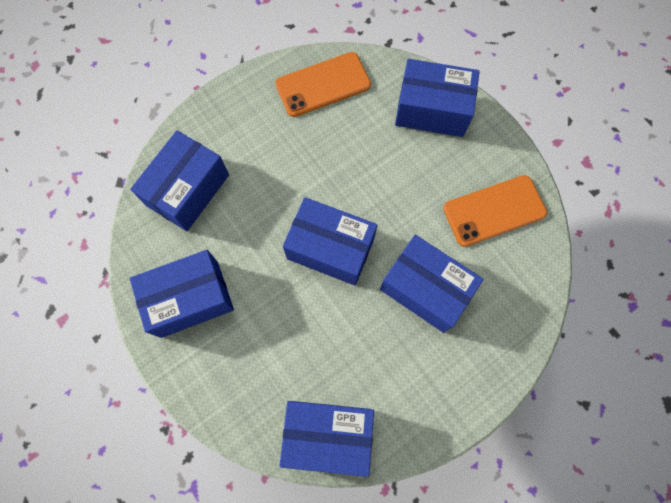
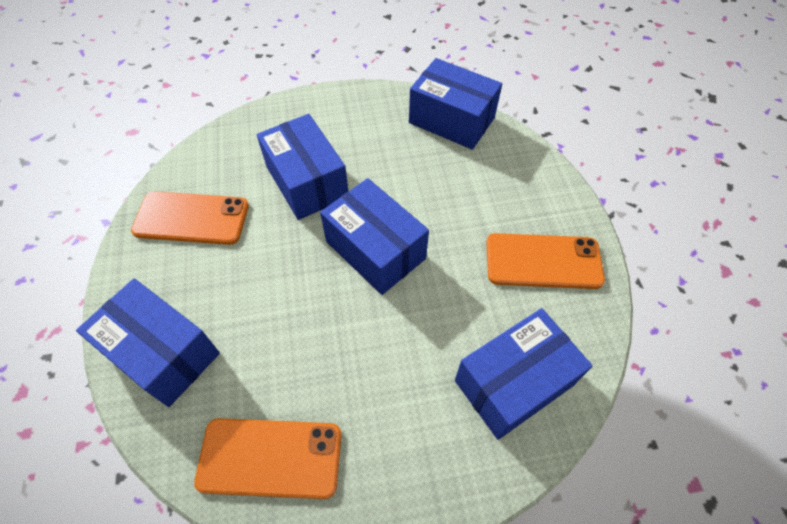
camera: 155 degrees left, 15 degrees down
(190, 299) = (543, 261): blue box -> orange phone

